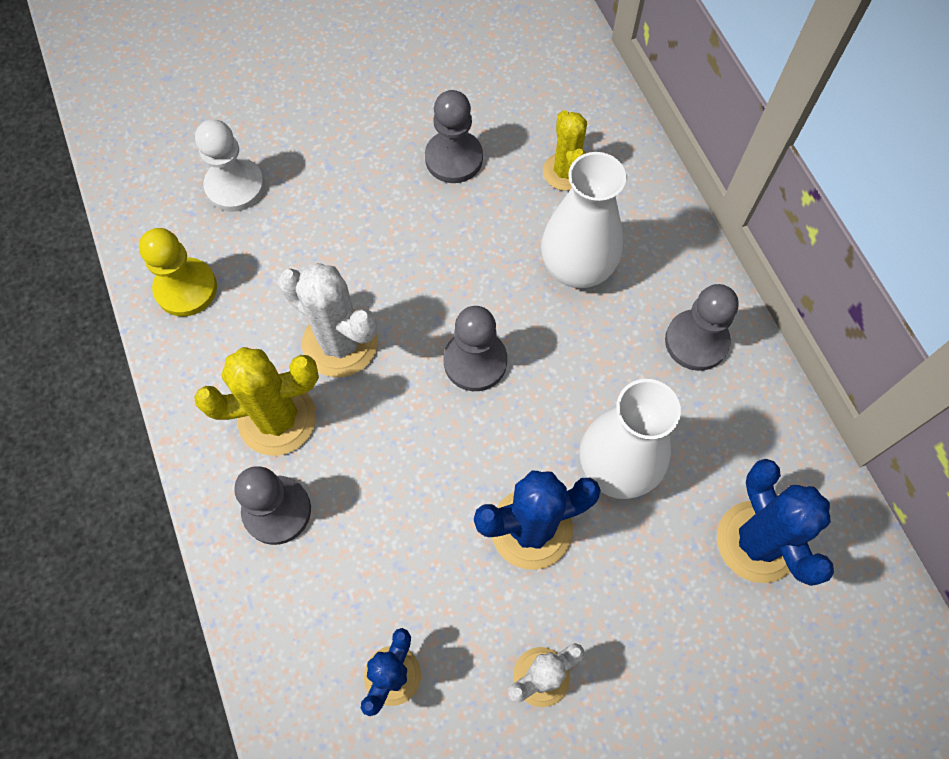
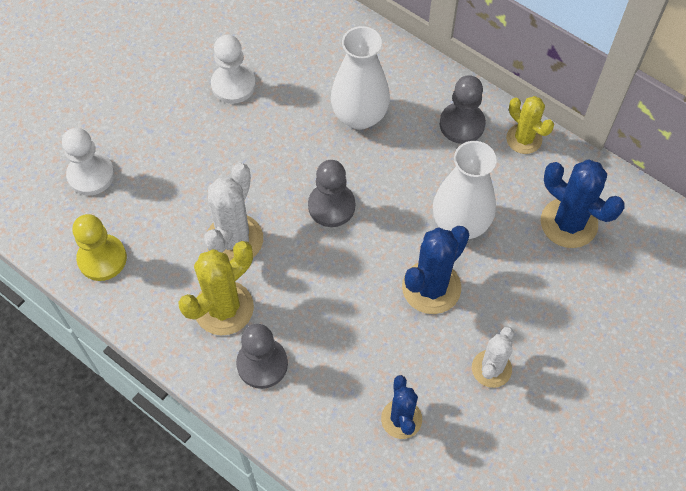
camera: 30 degrees left, 5 degrees down
(340, 343) = (234, 239): white cactus -> white cactus turned 75 degrees counterclockwise
(454, 158) = (233, 85): grey pawn -> white pawn
(565, 172) = (314, 59): yellow cactus -> yellow cactus (524, 139)

